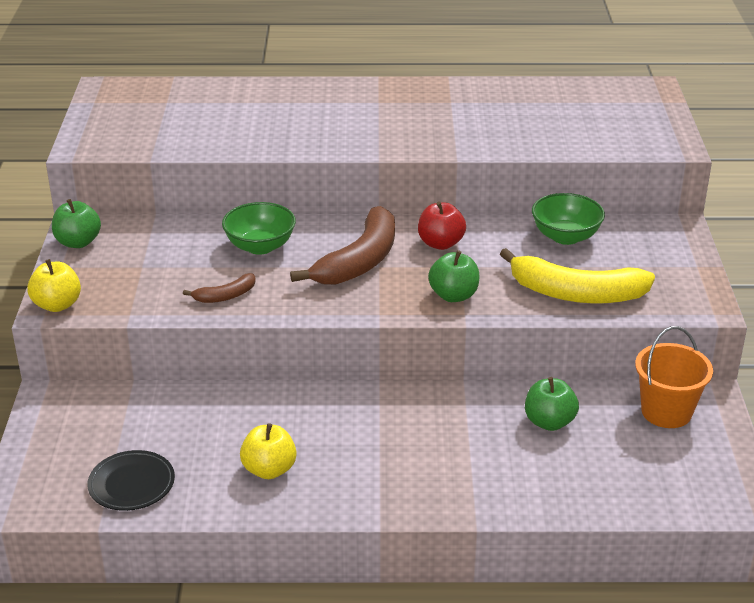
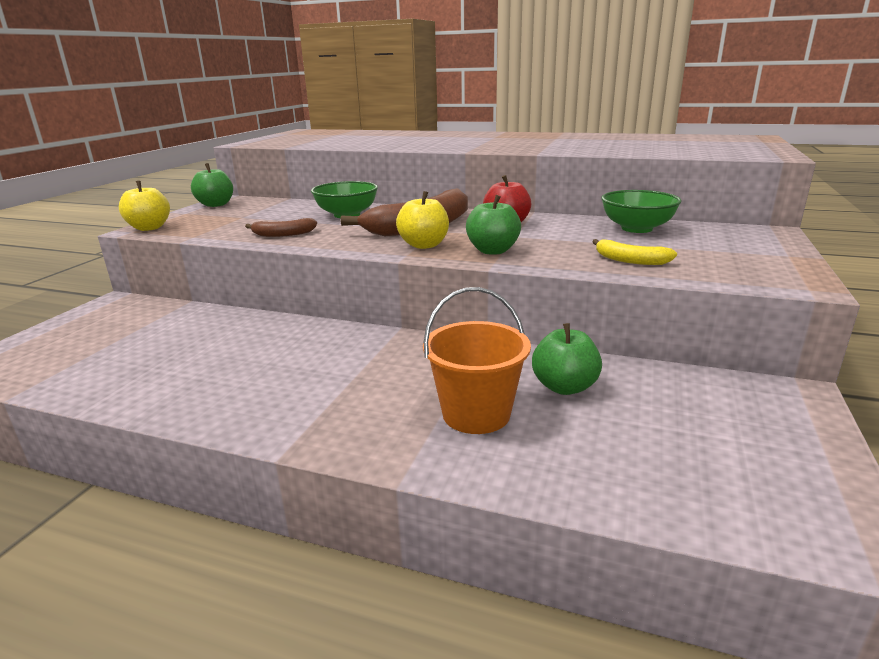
camera: 20 degrees right, 10 degrees down
(131, 484) = (88, 368): black plate -> none
(269, 470) = (222, 379): yellow apple -> yellow apple (424, 245)
(576, 293) = (630, 260): yellow banana -> yellow banana, size x0.48
(666, 412) = (727, 400): orange bucket -> orange bucket (476, 414)

